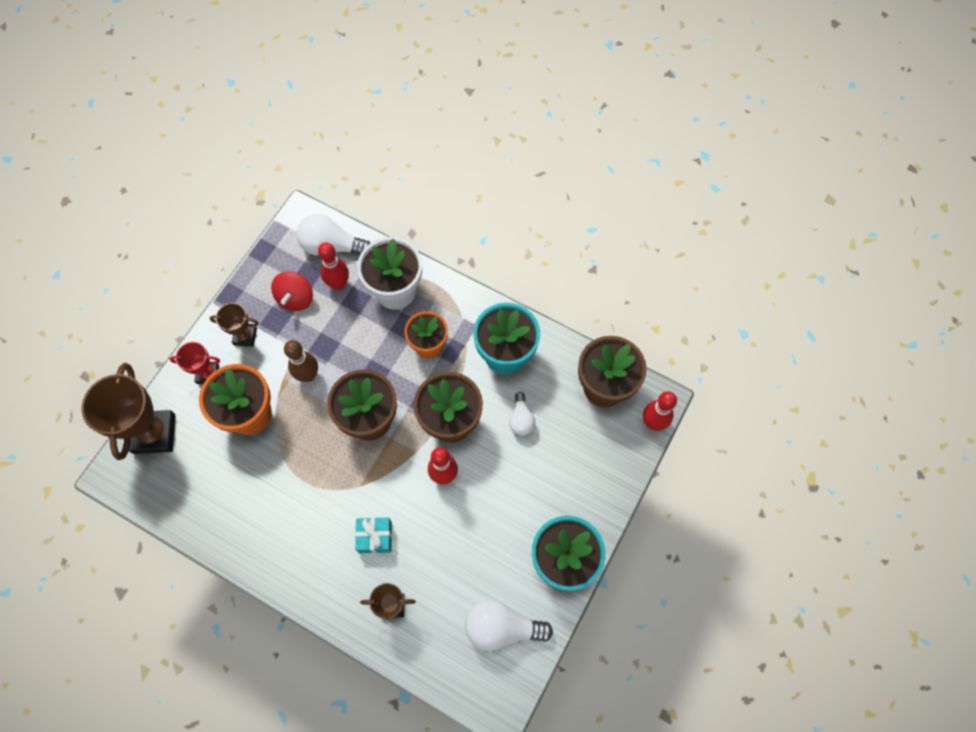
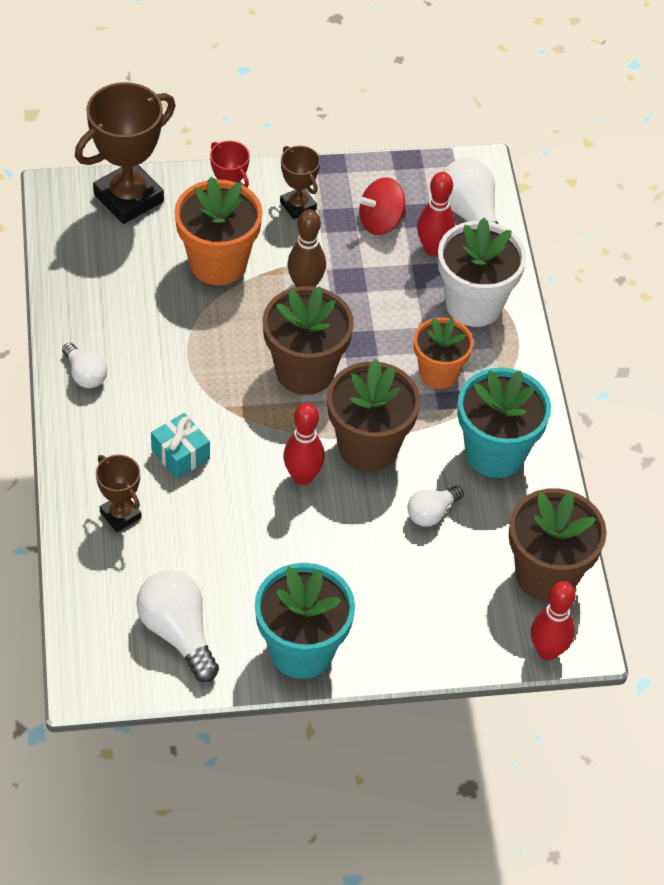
camera: 50 degrees right, 15 degrees down
(270, 556) = (85, 374): none -> white light bulb

